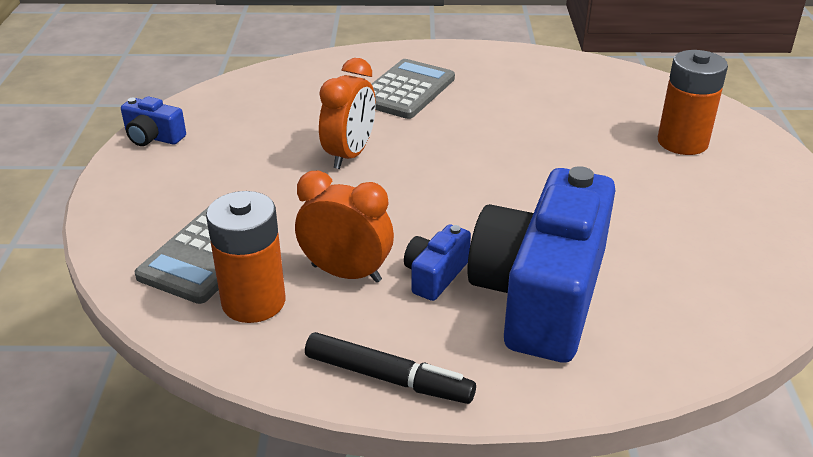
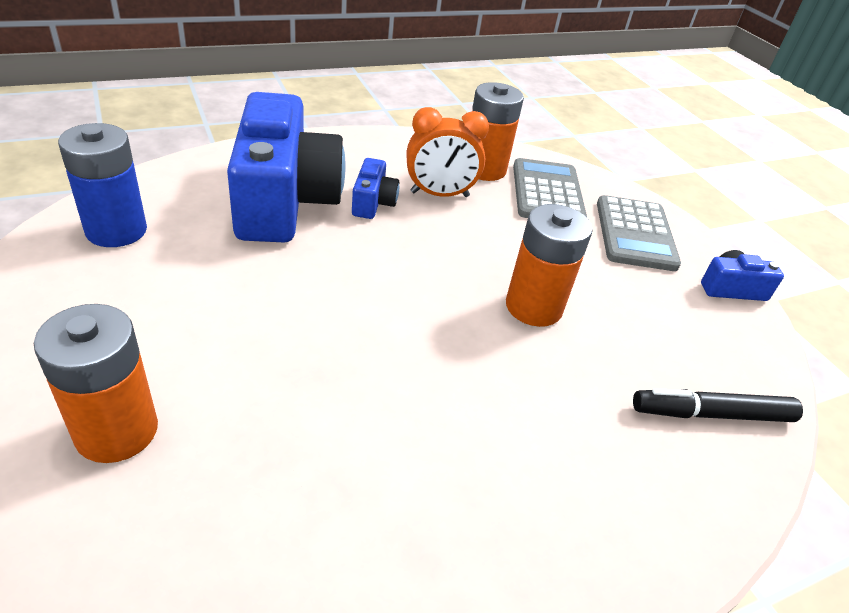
camera: 150 degrees right, 5 degrees up
(350, 155) = (533, 307): orange clock -> orange battery
(388, 378) = (368, 143): black marker -> black marker (711, 414)
(406, 90) = (563, 446): grey calculator -> grey calculator (635, 234)
(727, 285) = (116, 230): none -> blue battery

